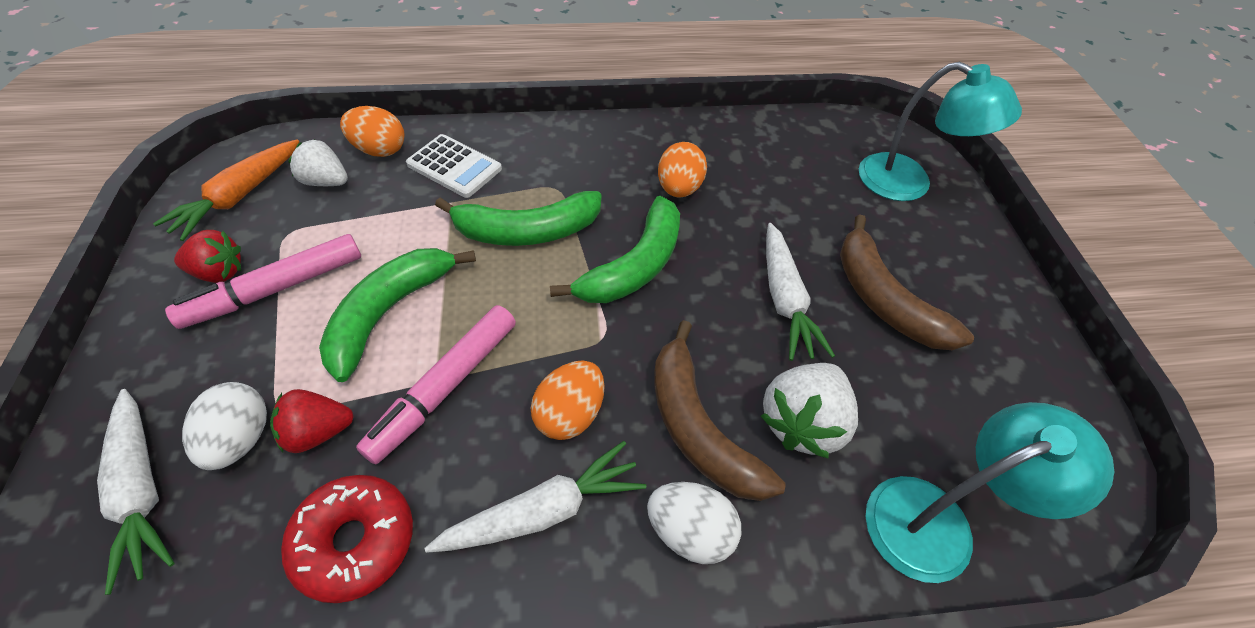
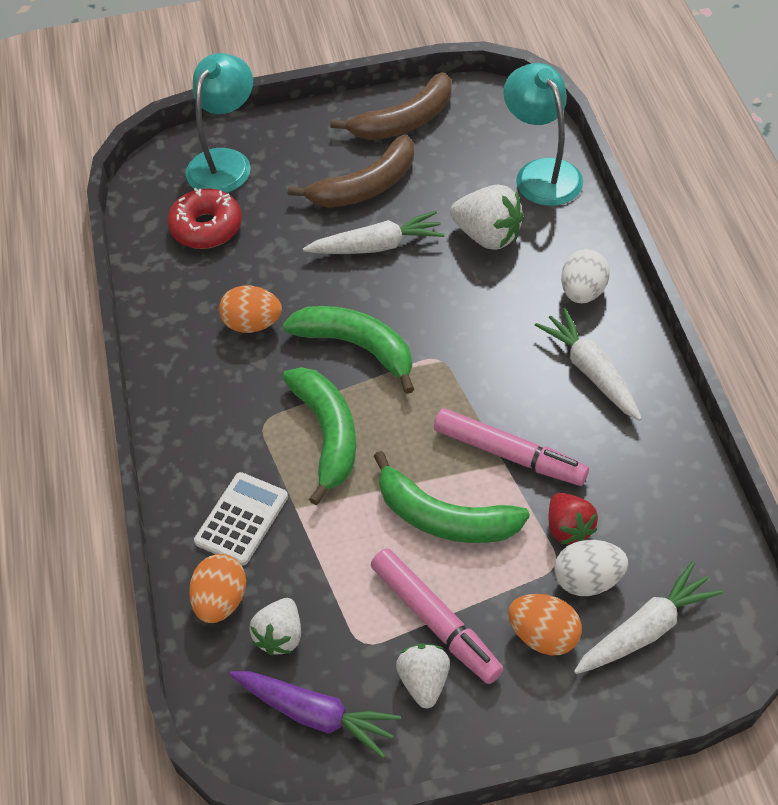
camera: 90 degrees left, 0 degrees up
(219, 272) = (424, 681): red strawberry -> white strawberry
(239, 197) = (315, 714): orange carrot -> purple carrot
(355, 541) = (642, 474): red donut -> red donut (206, 227)
(570, 414) = (513, 369): orange egg -> orange egg (543, 636)
(699, 427) = (506, 292): brown banana -> brown banana (404, 121)

